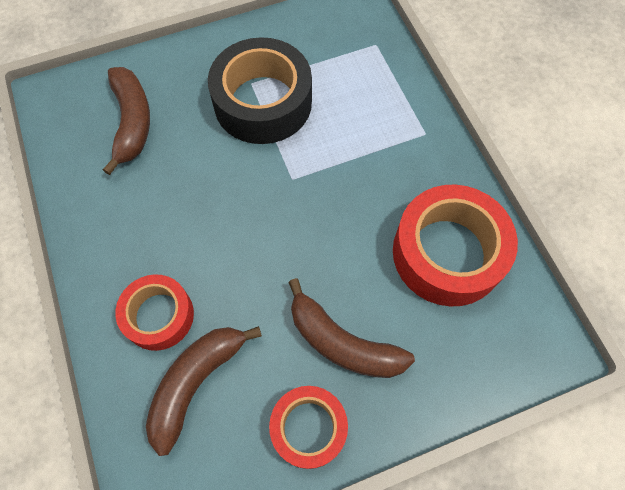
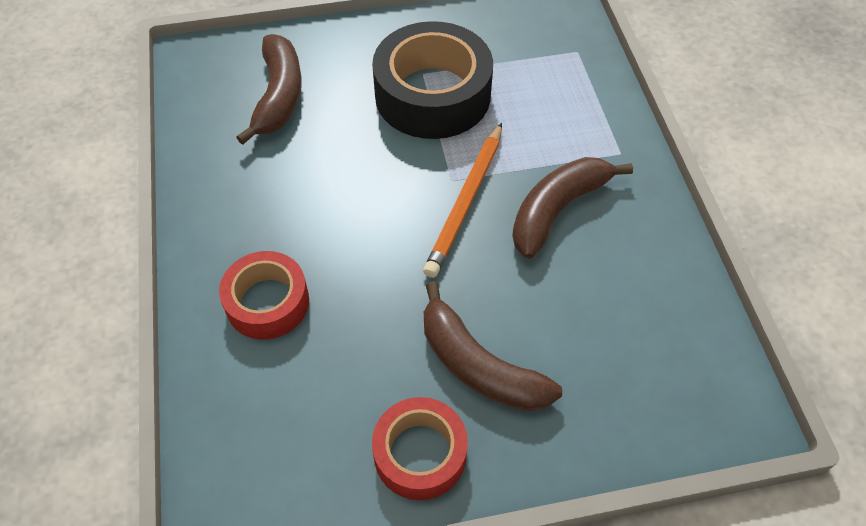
camera: 10 degrees right, 10 degrees down
(196, 383) = (296, 381): brown banana -> brown banana (557, 210)
(307, 197) = (465, 202): none -> orange pencil
(447, 253) = (625, 287): red tape -> none

